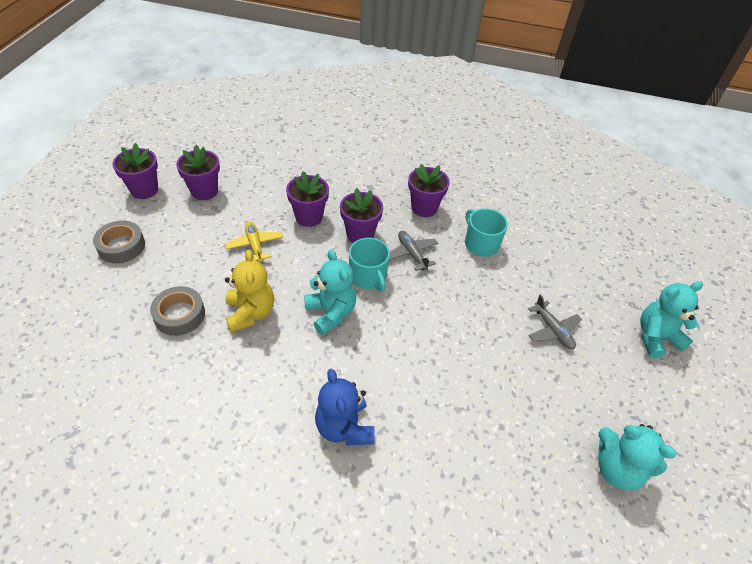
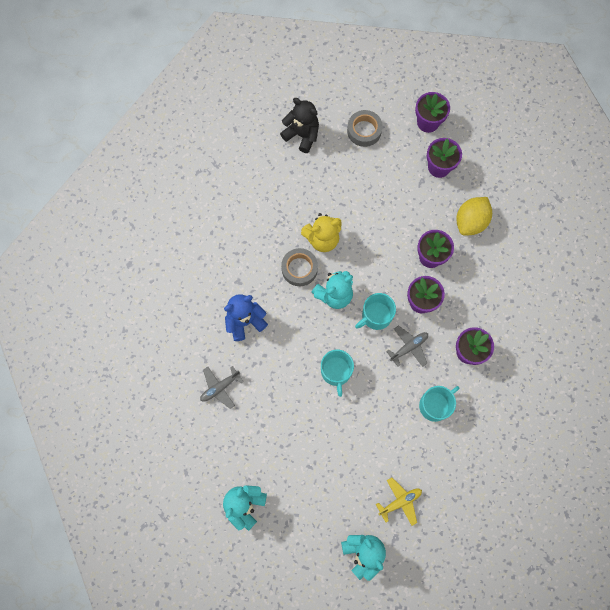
camera: 85 degrees right, 25 degrees up
(88, 311) = (302, 135): none -> black teddy bear
(179, 315) = (311, 193): grey tape -> grey tape (299, 269)
(255, 245) = (388, 223): yellow plane -> yellow plane (400, 501)
(279, 179) = (470, 222): none -> yellow lemon
(433, 328) = (336, 372): none -> turquoise mug
(552, 330) = (353, 466): grey plane -> grey plane (220, 387)

